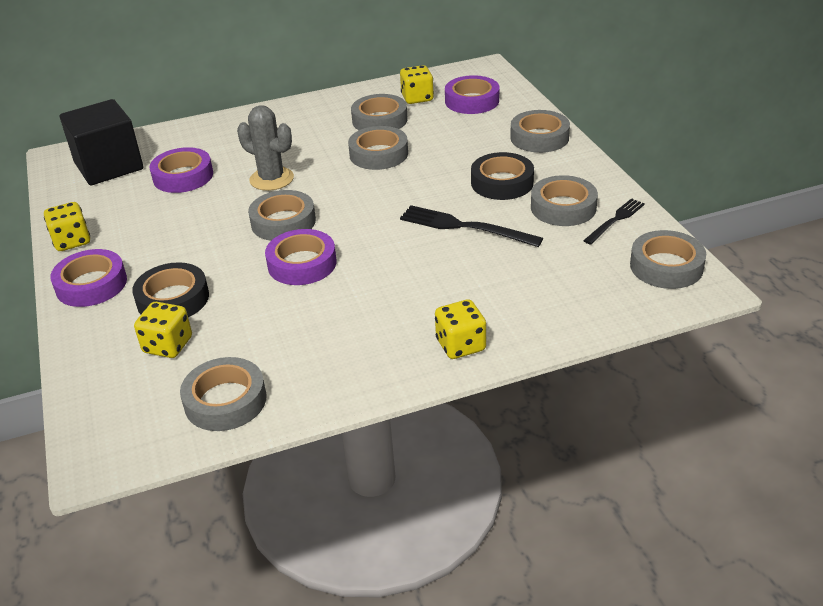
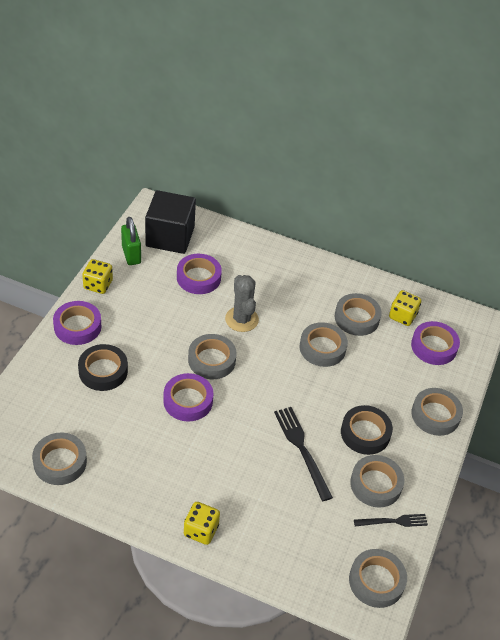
camera: 35 degrees right, 10 degrees up
(81, 200) = (131, 255): none -> green padlock
(168, 345) = (71, 402): yellow dice -> none

